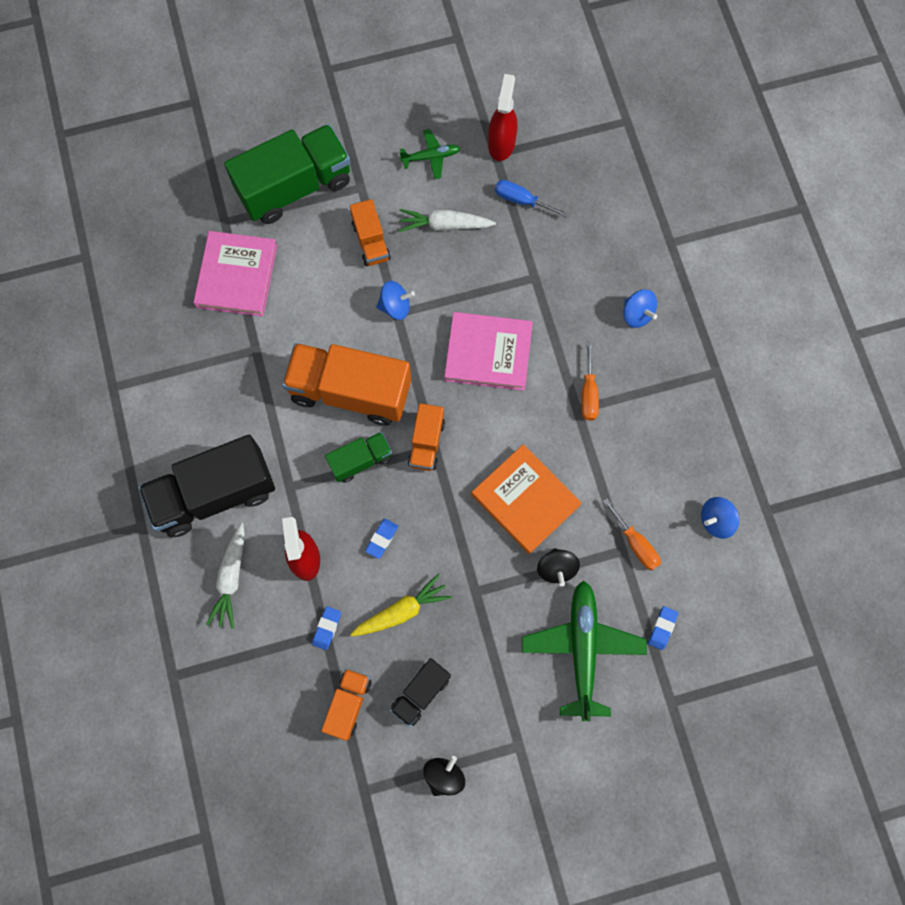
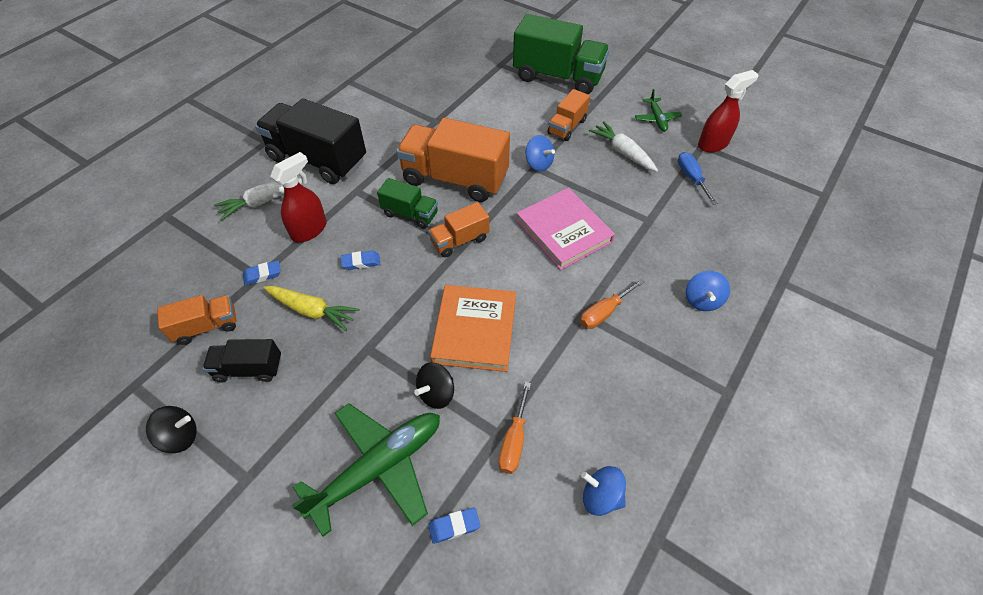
camera: 50 degrees right, 20 degrees down
(237, 276) = (473, 87): pink book -> none
(350, 391) = (455, 179): orange truck -> orange truck turned 45 degrees counterclockwise
(431, 157) = (656, 119): green plane -> green plane turned 45 degrees clockwise

